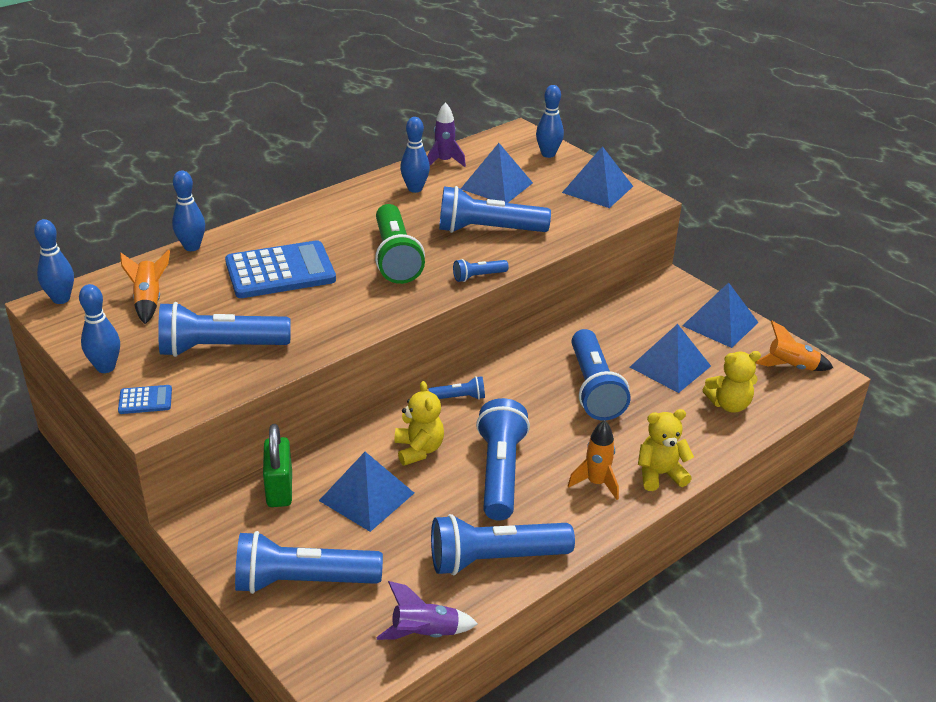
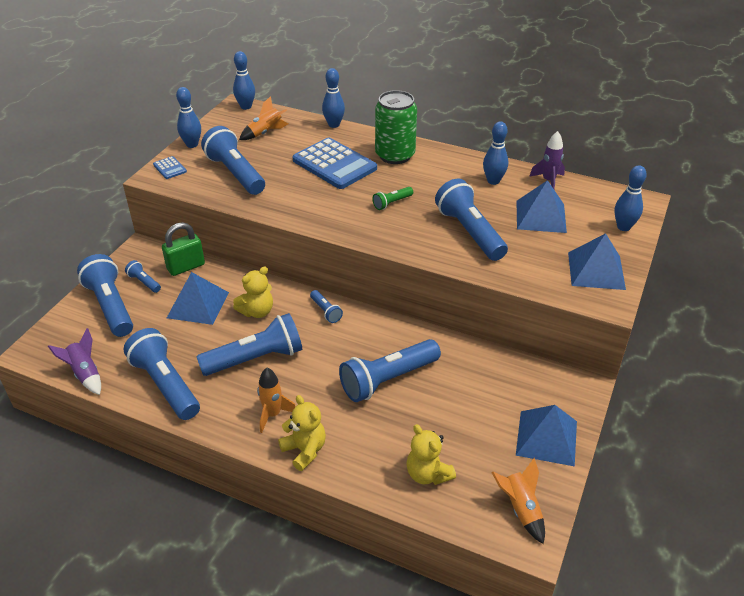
camera: 65 degrees right, 5 degrees up
(305, 228) = (395, 155): none -> green can
(396, 258) = (392, 203): green flashlight -> green flashlight, size x0.47
(478, 277) = (400, 247): blue flashlight -> blue flashlight (144, 282)
(670, 366) = (453, 419): blue pyramid -> none

